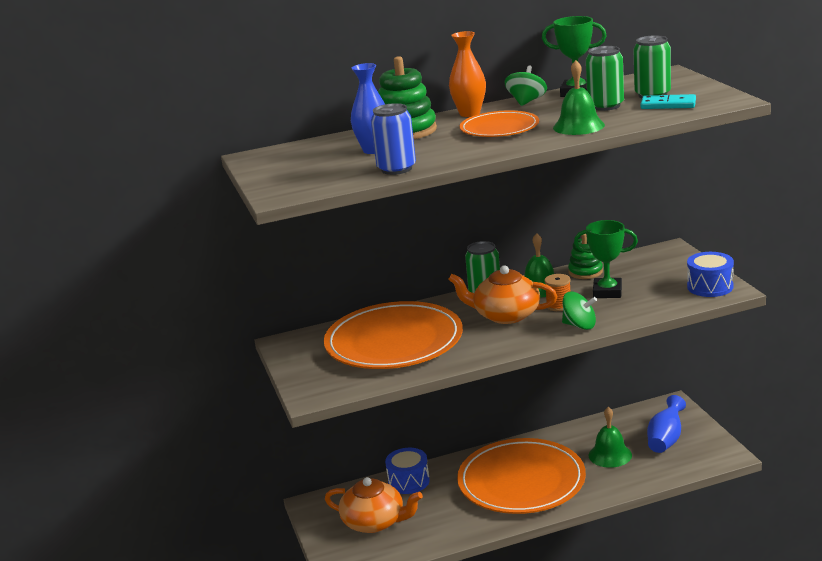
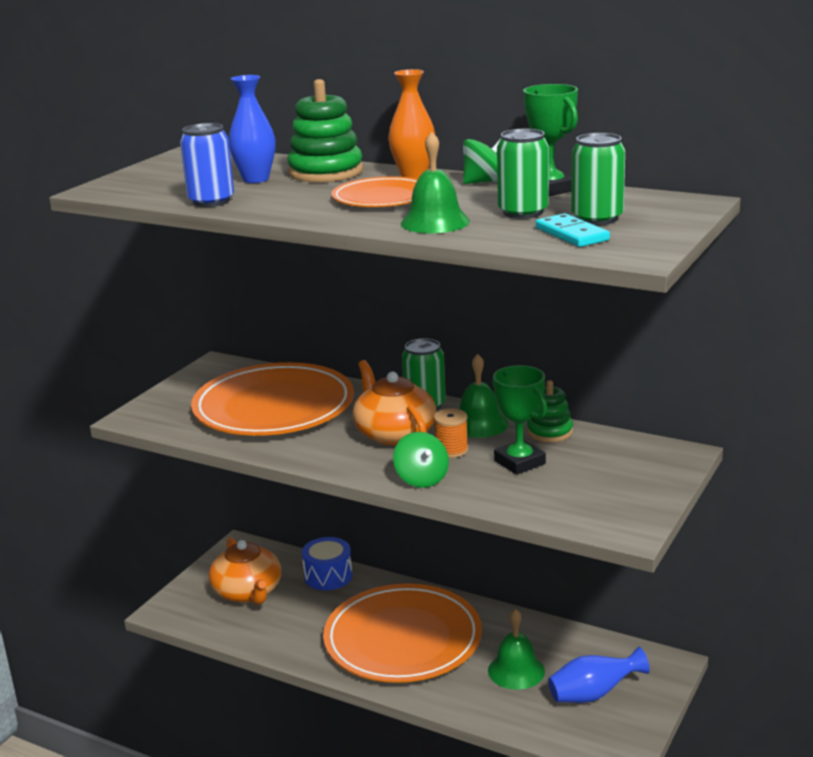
camera: 45 degrees right, 0 degrees up
(710, 287) = (620, 515): blue drum -> none

